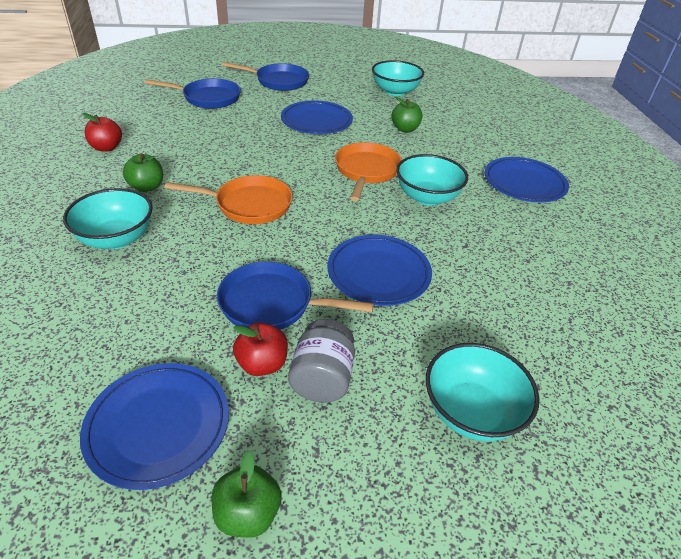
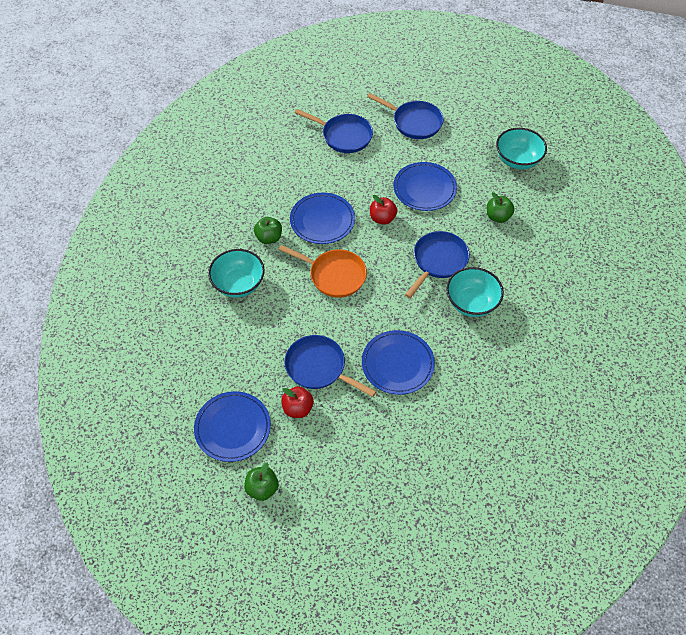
camera: 25 degrees right, 15 degrees up
(107, 148) = (250, 185): red apple -> red apple (382, 218)
(322, 378) = (327, 429): grey jar -> none
(366, 171) = (438, 261): orange pan -> blue pan
(471, 412) = (402, 478): turquoise bowl -> none
(524, 183) = (563, 309): blue plate -> blue plate (322, 221)

